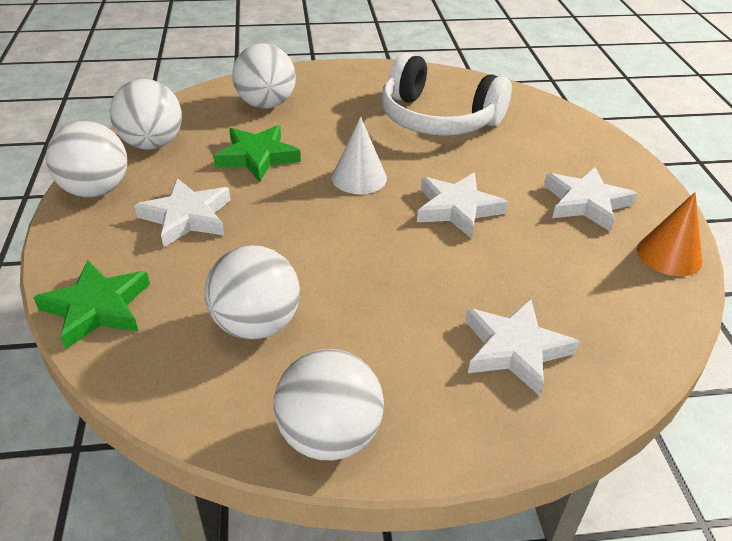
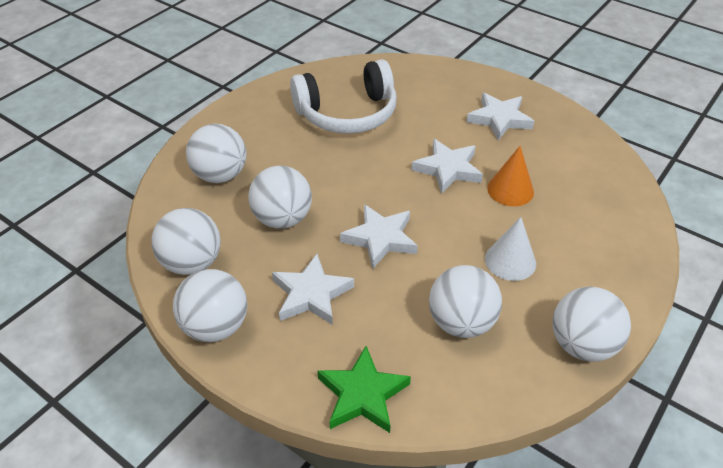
camera: 45 degrees left, 5 degrees up
(257, 157) = (282, 219): green star -> white ball
(359, 178) = (367, 188): white cone -> white cone (510, 261)
(514, 349) = (585, 230): white star -> white star (380, 238)
(669, 255) = (572, 125): orange cone -> orange cone (510, 190)

